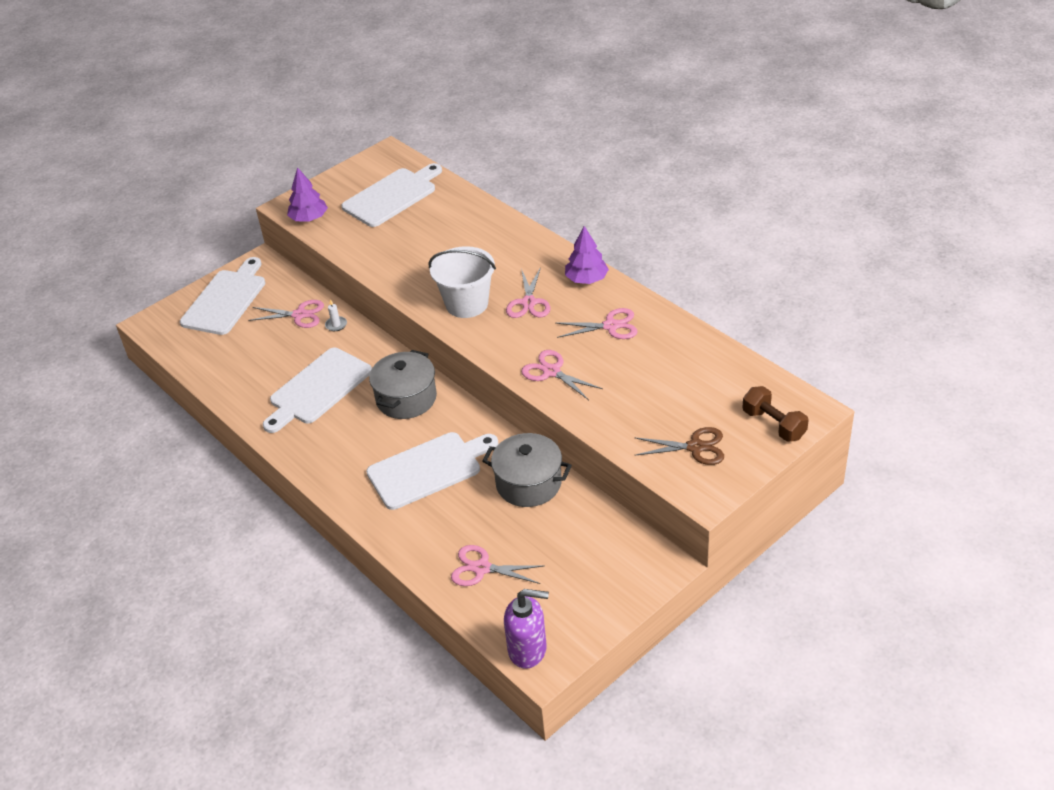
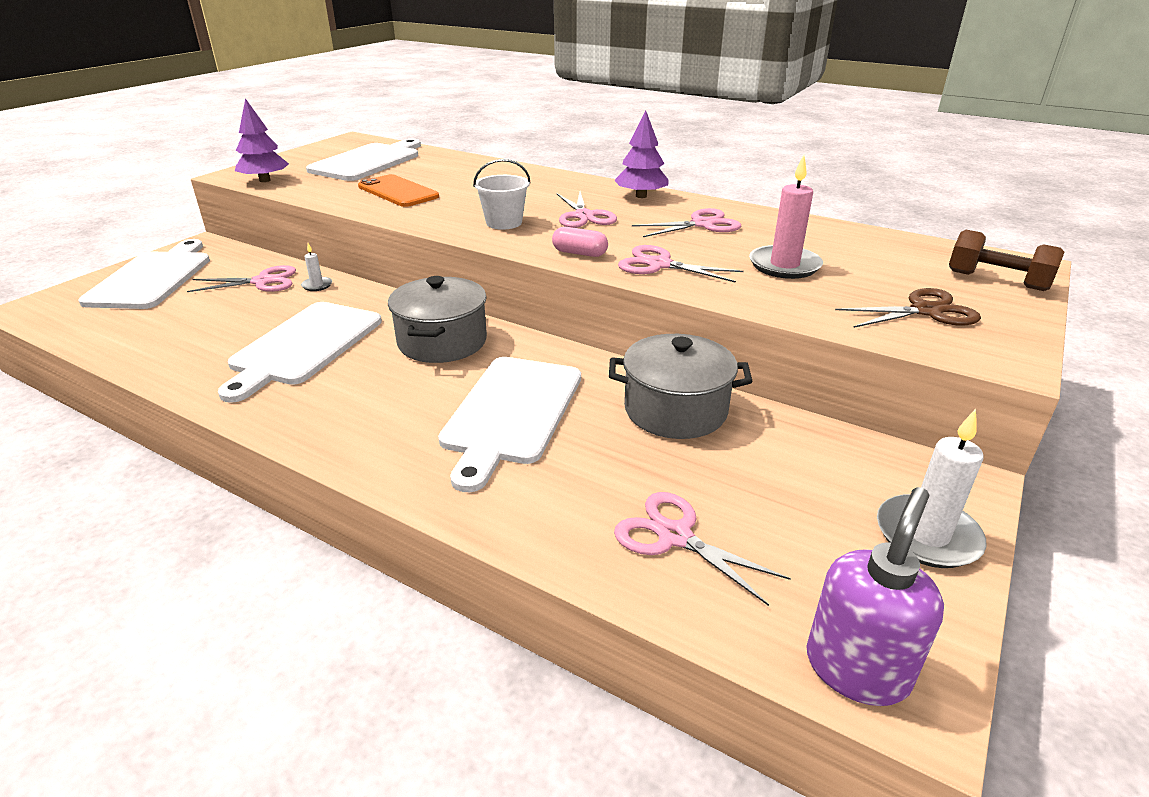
camera: 20 degrees left, 10 degrees down
(403, 249) = (398, 192): none -> orange phone
(428, 469) = (511, 413): white cutting board -> white cutting board turned 150 degrees clockwise
(467, 304) = (504, 223): white bucket -> white bucket, size x0.63
(482, 568) = (674, 536): pink scissors -> pink scissors turned 45 degrees clockwise
(504, 350) = (579, 253): none -> pink capsule
(528, 650) = (857, 668): purple soap dispenser -> purple soap dispenser turned 45 degrees counterclockwise
(616, 593) = (927, 535): none -> white candle
(637, 385) = (784, 265): none -> pink candle

